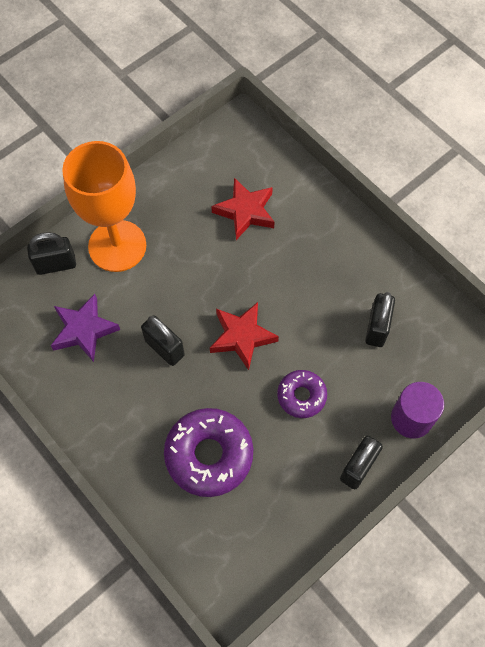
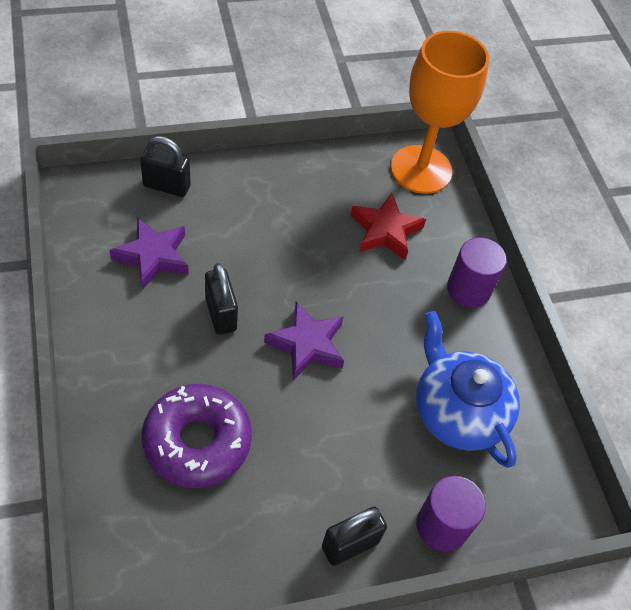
camera: 20 degrees right, 10 degrees down
(117, 246) = (237, 199): orange goblet -> orange goblet (421, 169)
(242, 337) = (307, 345): red star -> purple star
(301, 396) = (333, 436): purple donut -> none
(332, 226) = (468, 289): none -> purple cylinder
(377, 328) = (458, 411): black padlock -> blue teapot

